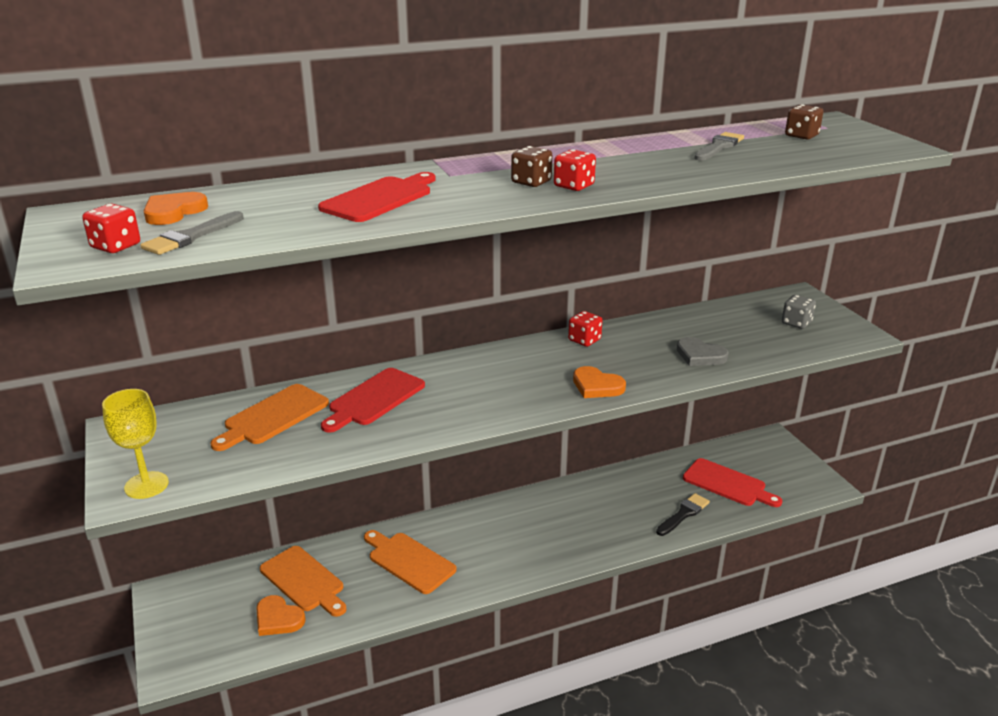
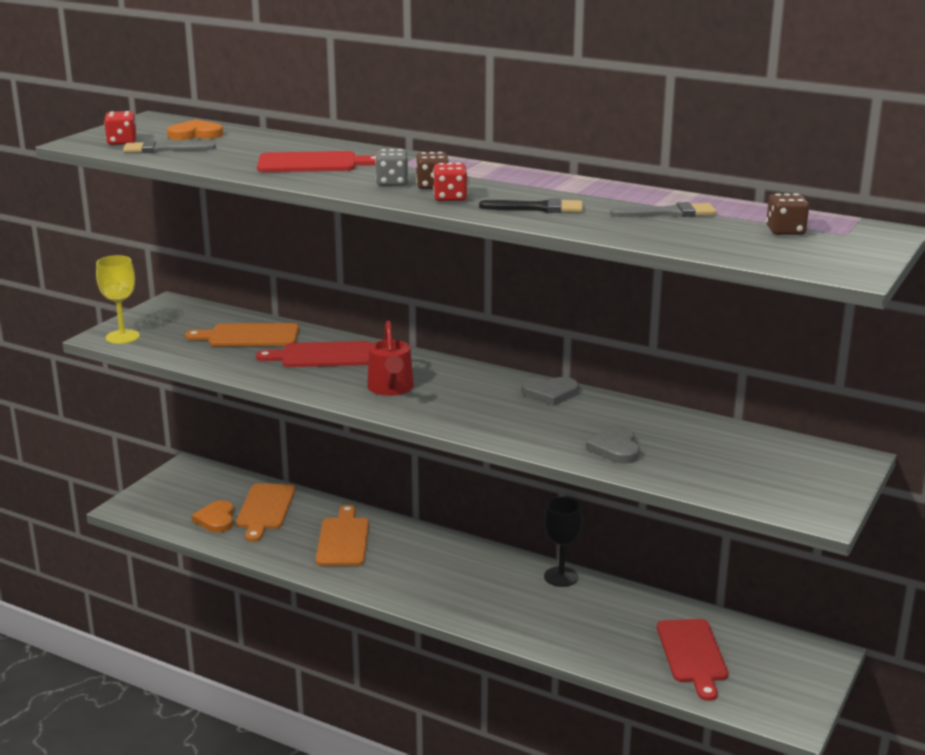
camera: 50 degrees right, 5 degrees down
(484, 395) = (391, 388): none -> red watering can
(584, 340) = (550, 393): red dice -> grey heart
(585, 486) = (561, 577): none -> black goblet
(597, 386) = (479, 423): orange heart -> none
(683, 514) = (602, 646): black brush -> black brush (538, 208)
(796, 323) = (778, 474): grey dice -> grey dice (392, 183)

